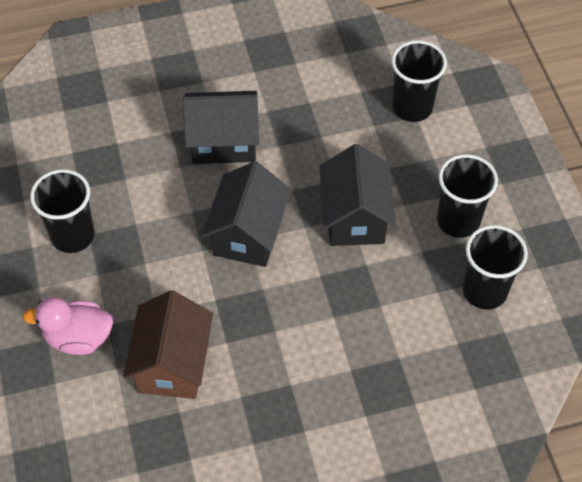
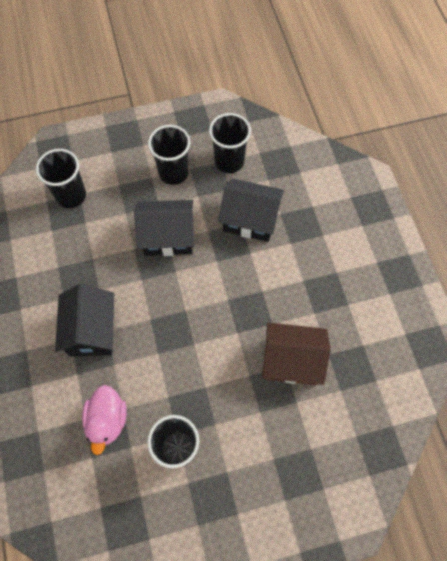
camera: 90 degrees left, 10 degrees up
(78, 338) = (272, 434): pink duck -> pink duck (107, 420)
(248, 234) = (180, 310): black house -> black house (250, 220)

